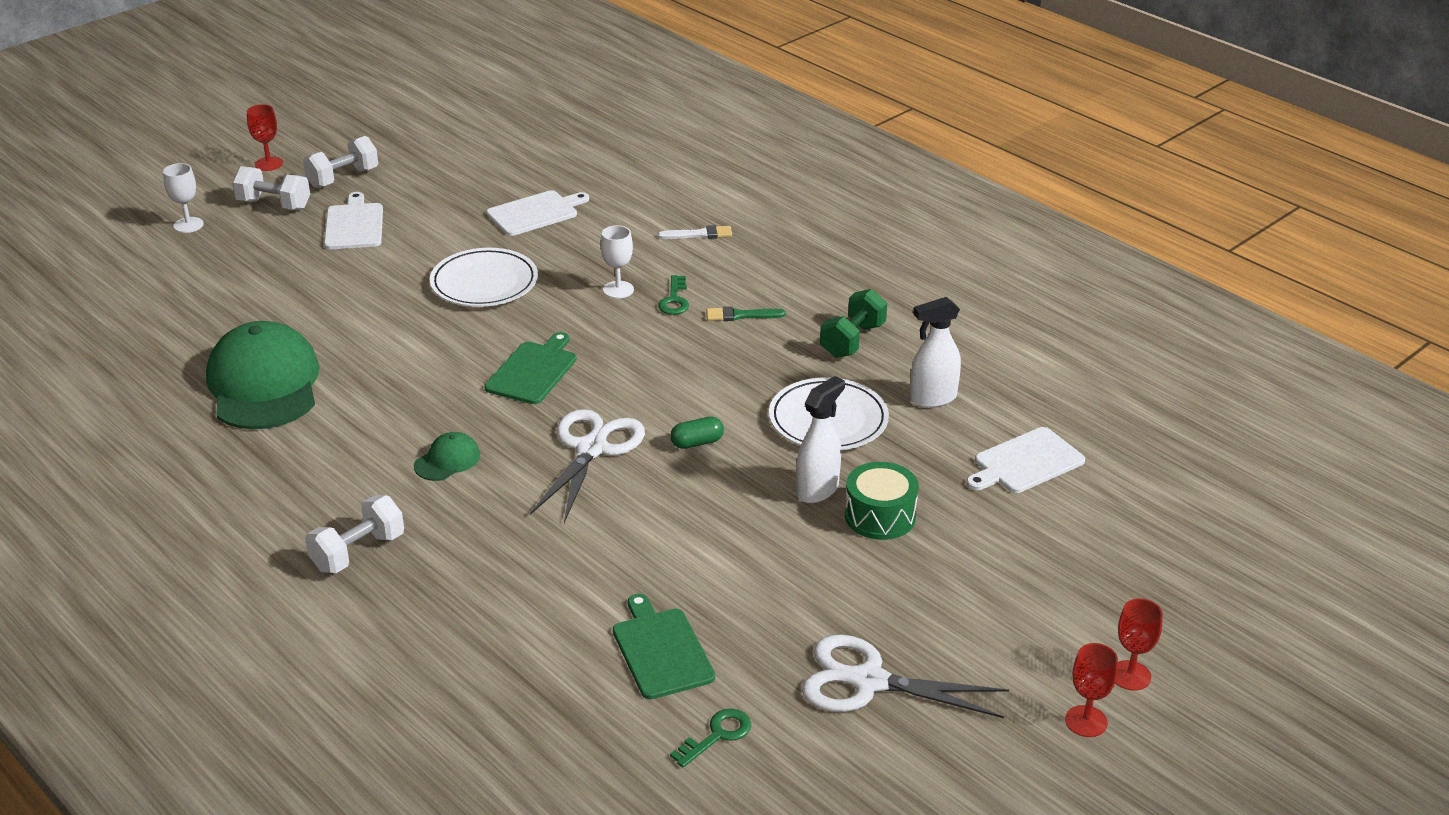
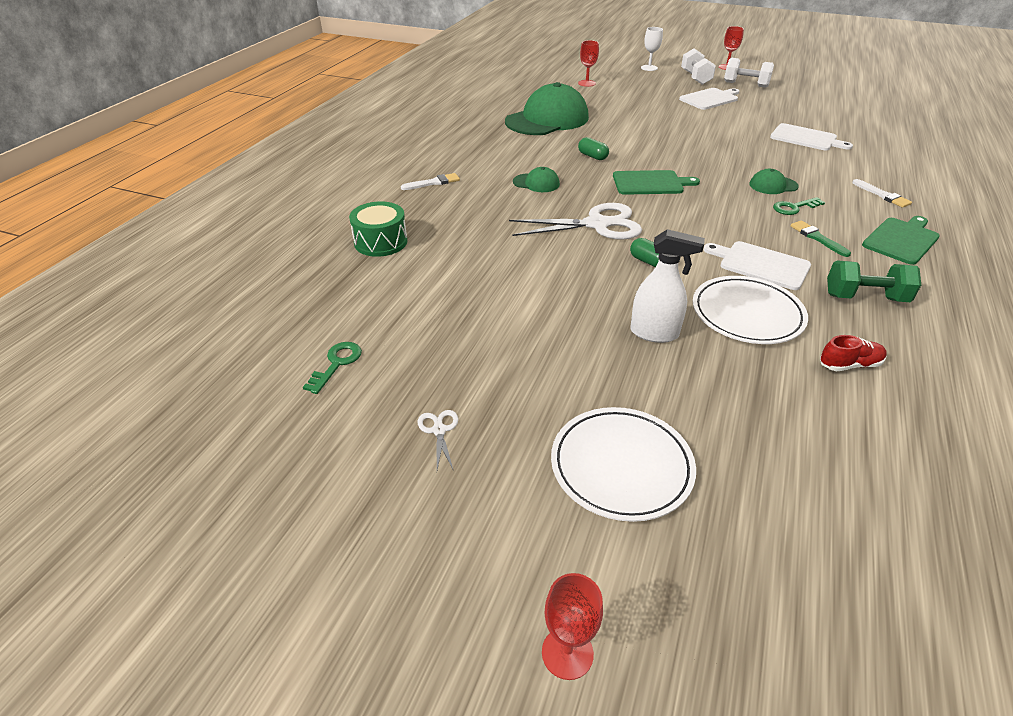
camera: 65 degrees right, 5 degrees up
(358, 552) = (433, 183): white dumbbell -> white brush
(420, 387) = (592, 156): none -> green capsule
(484, 283) = (713, 144): white plate -> white plate (621, 466)
(618, 290) = (773, 185): white goblet -> green cap
(661, 650) = (414, 312): green cutting board -> green cutting board (901, 240)
(717, 735) = (337, 364): green key -> green key turned 90 degrees counterclockwise
(868, 681) = (439, 430): white scissors -> white scissors, size x0.42
(880, 516) = (655, 377): green drum -> green drum (381, 242)
(932, 399) = (849, 365): white spray bottle -> red shoe
(1025, 462) = (834, 457): white cutting board -> white cutting board (761, 264)
(1086, 721) = (468, 624): red goblet -> red goblet (587, 83)

